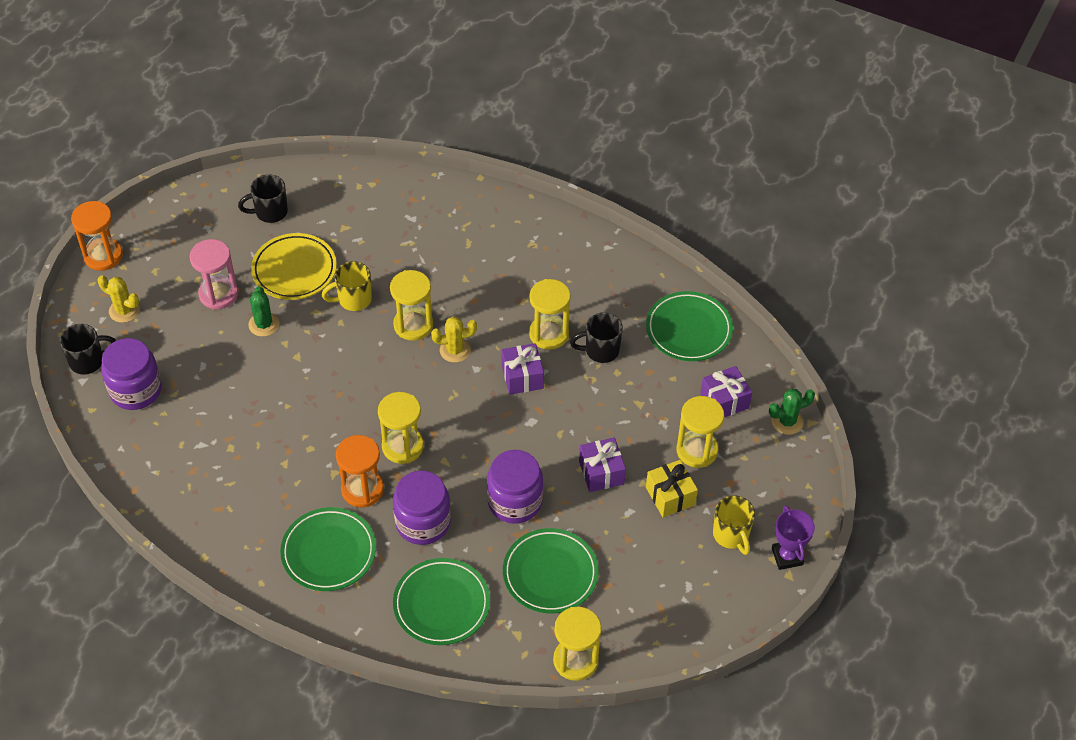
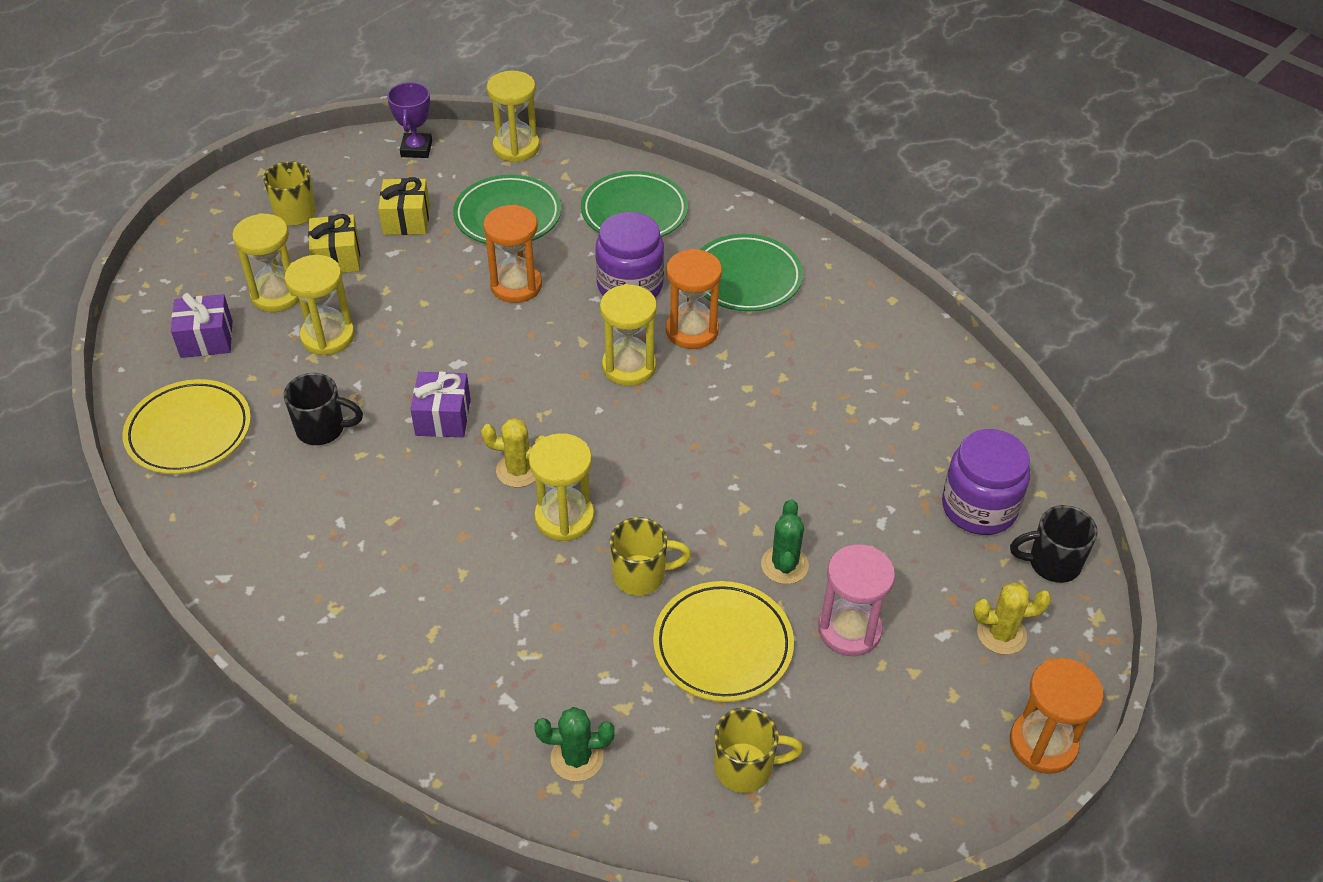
camera: 165 degrees left, 5 degrees down
(124, 310) = (1001, 634): yellow cactus -> yellow cactus turned 45 degrees counterclockwise
(270, 212) = (746, 768): black mug -> yellow mug
(515, 501) = (516, 285): purple jar -> orange hourglass
(549, 334) = (380, 465): yellow hourglass -> yellow hourglass (328, 336)
(601, 472) = (401, 294): purple gift -> none
(634, 549) = (406, 220): none -> yellow gift
(689, 330) = (189, 432): green plate -> yellow plate
(787, 421) = (150, 303): green cactus -> green cactus (577, 758)
(787, 556) = (251, 185): purple trophy -> purple trophy (416, 149)

